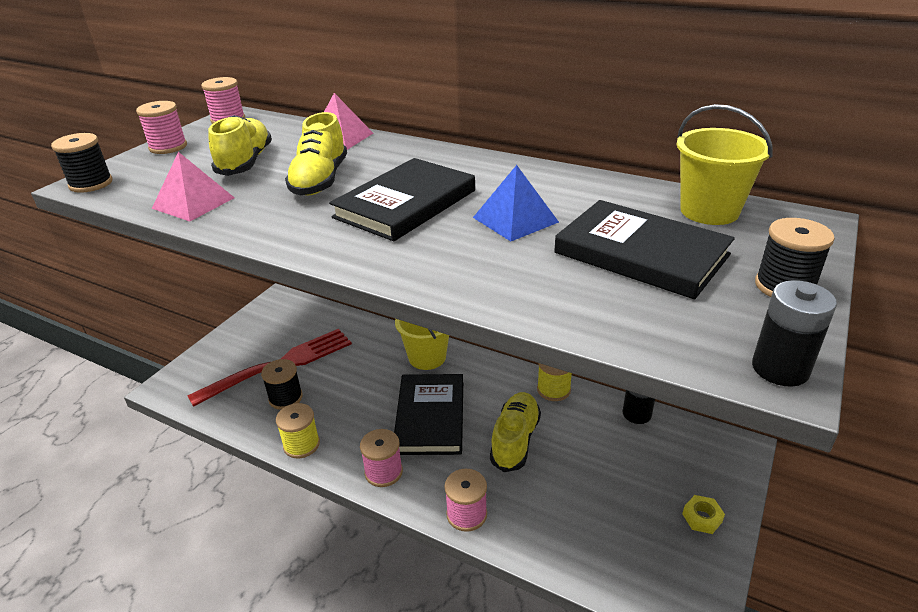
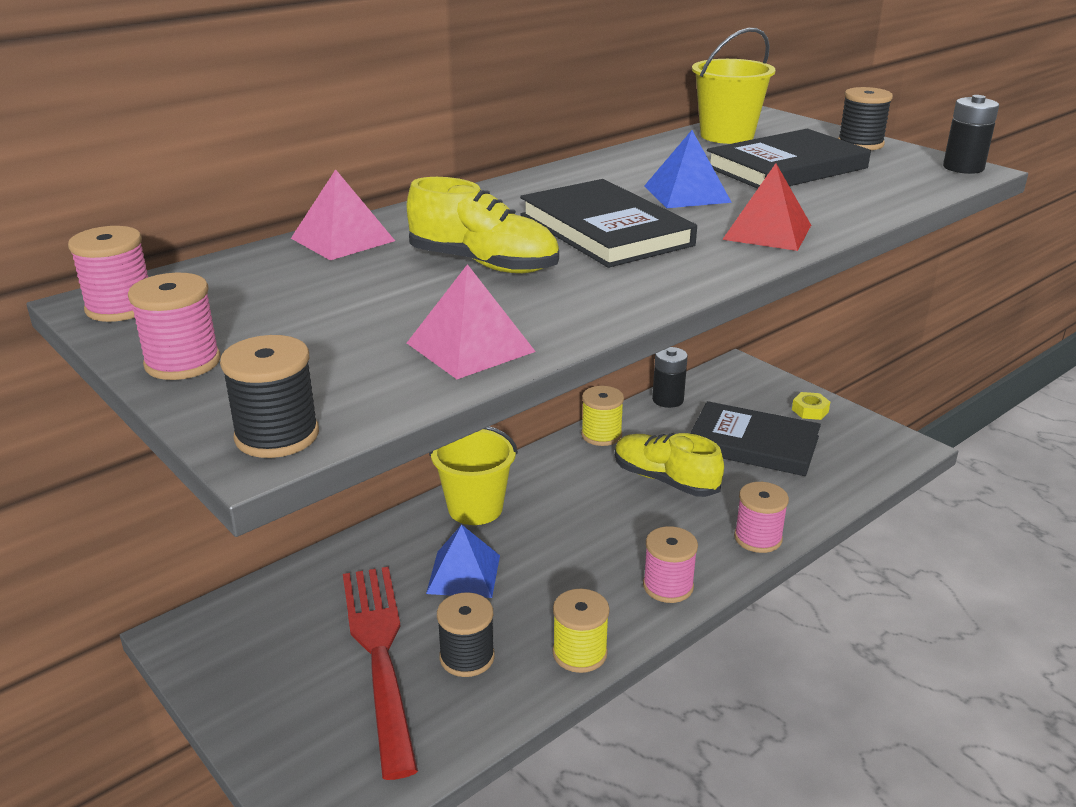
camera: 70 degrees left, 5 degrees down
(245, 162) = (353, 304): yellow shoe -> none
(359, 373) = (463, 574): none -> blue pyramid
(430, 417) = (592, 530): black book -> black book (753, 444)
(446, 267) = (767, 232): none -> red pyramid

